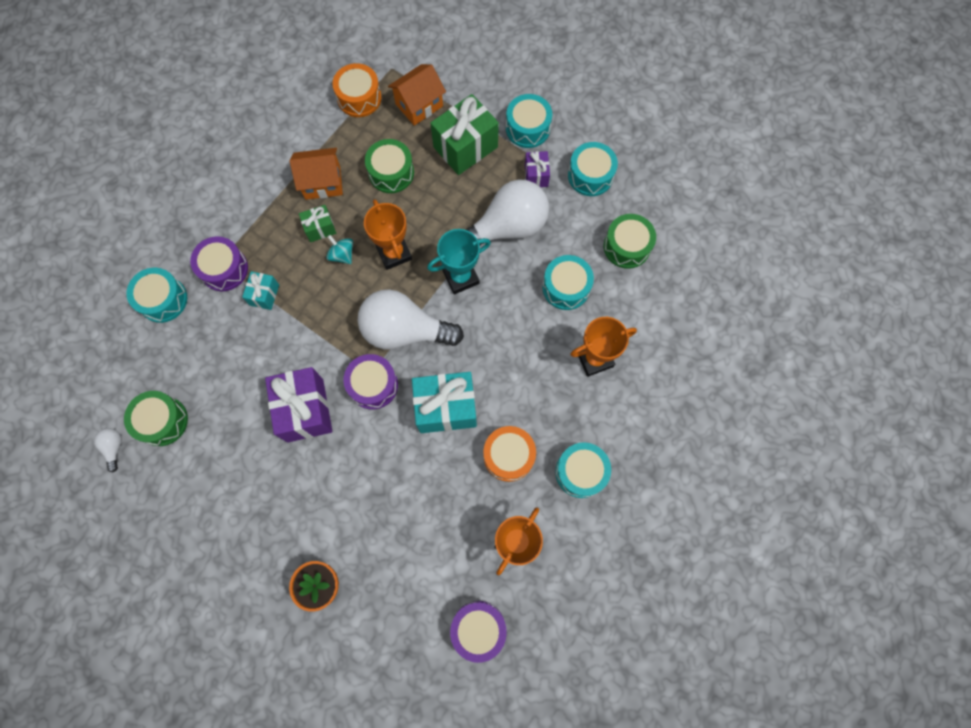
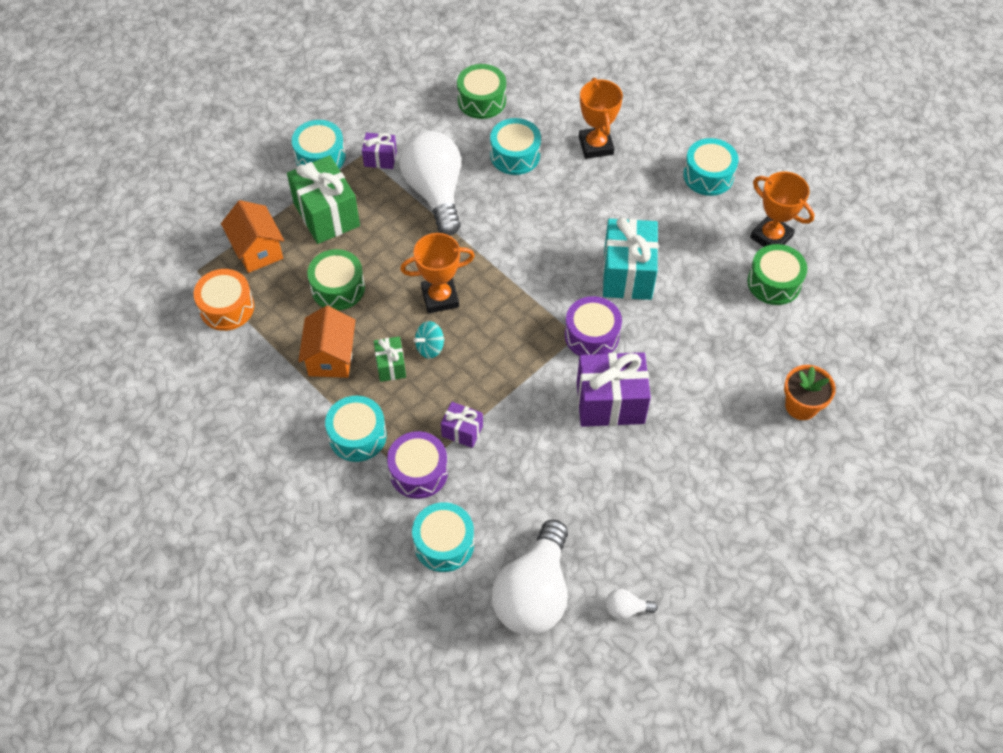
camera: 80 degrees left, 15 degrees down
(162, 421) = (600, 552): green drum -> green drum (774, 282)
(264, 295) = (462, 431): turquoise gift -> purple gift
(405, 330) = (534, 299): white light bulb -> white light bulb (533, 593)
(461, 277) = (483, 241): turquoise trophy -> none
(478, 629) = (852, 278): purple drum -> none
(508, 456) = (685, 229): orange drum -> none
(590, 175) = (393, 114): turquoise drum -> turquoise drum (357, 435)

